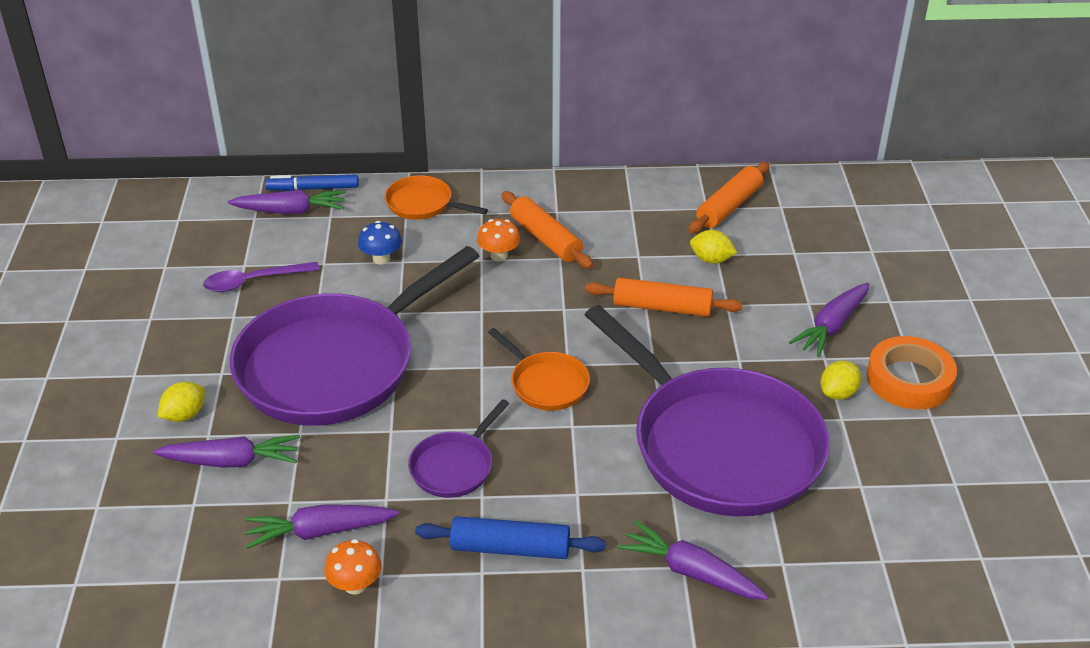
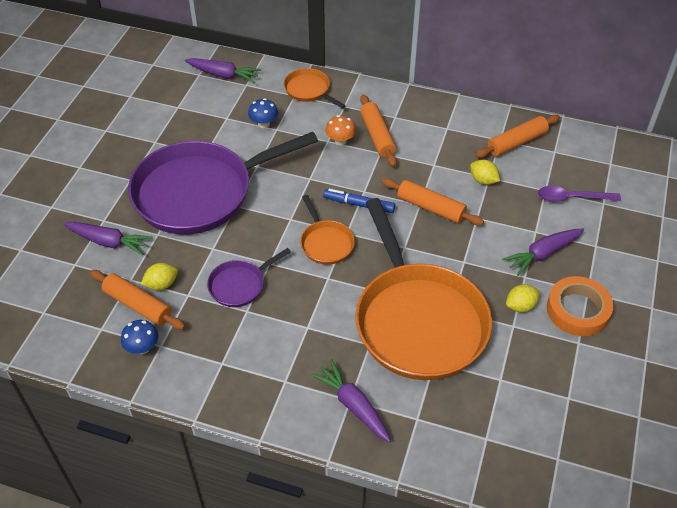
camera: 20 degrees right, 10 degrees up
(184, 415) = (96, 203): yellow lemon -> yellow lemon (161, 284)
(253, 281) = (178, 120): purple spoon -> purple spoon (572, 198)
(313, 189) = (244, 62): blue marker -> blue marker (359, 204)
(319, 532) = (138, 305): purple carrot -> orange rolling pin
(355, 585) = (142, 347): orange mushroom -> blue mushroom
(510, 548) = (247, 352): blue rolling pin -> none
(719, 445) = (418, 320): purple pan -> orange pan

